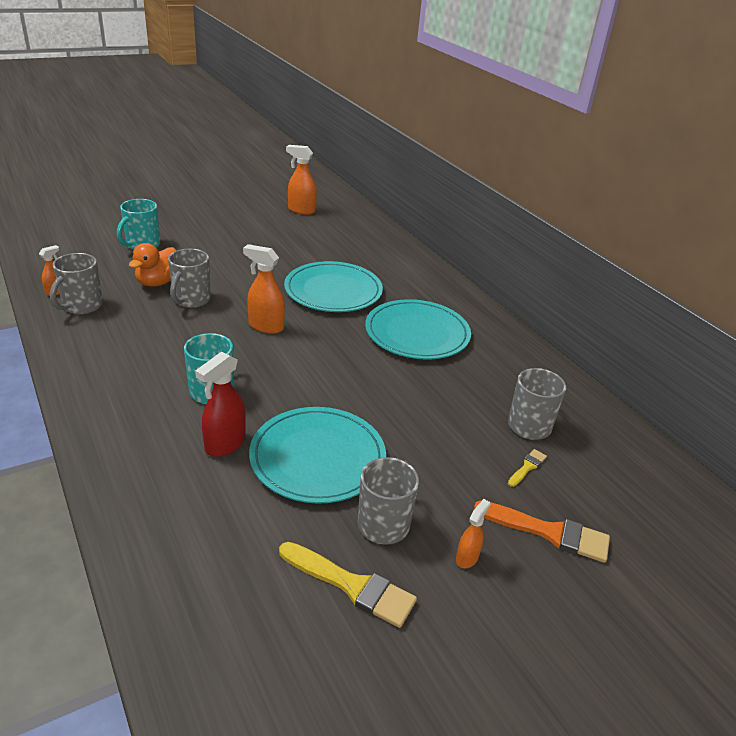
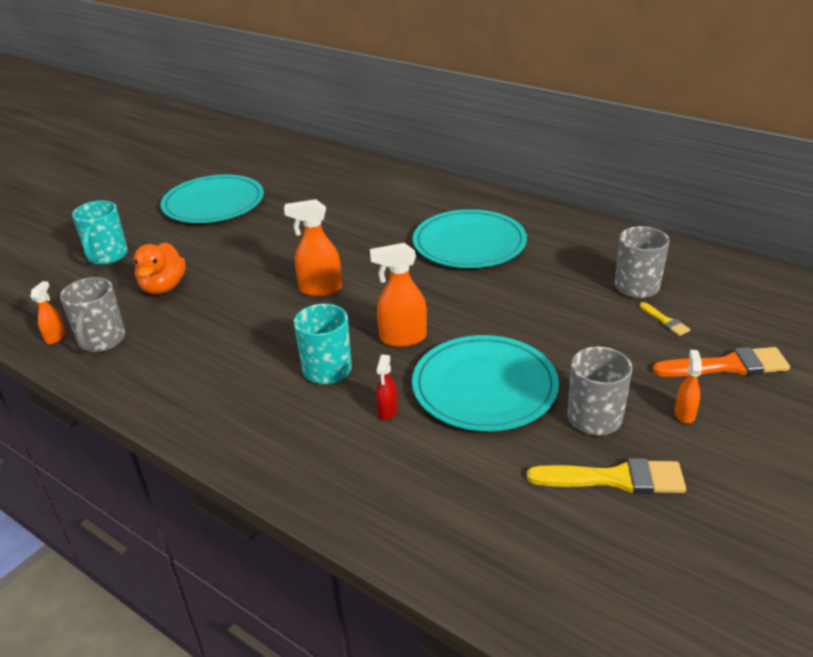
camera: 20 degrees left, 0 degrees up
(191, 300) = (218, 292): grey mug -> none
(225, 444) = (387, 411): red spray bottle -> red spray bottle, size x0.57
(301, 210) = (246, 166): orange spray bottle -> orange spray bottle (402, 338)
(333, 291) = (354, 232): turquoise plate -> turquoise plate (213, 203)
(527, 467) = (665, 321): yellow brush -> yellow brush turned 135 degrees clockwise

